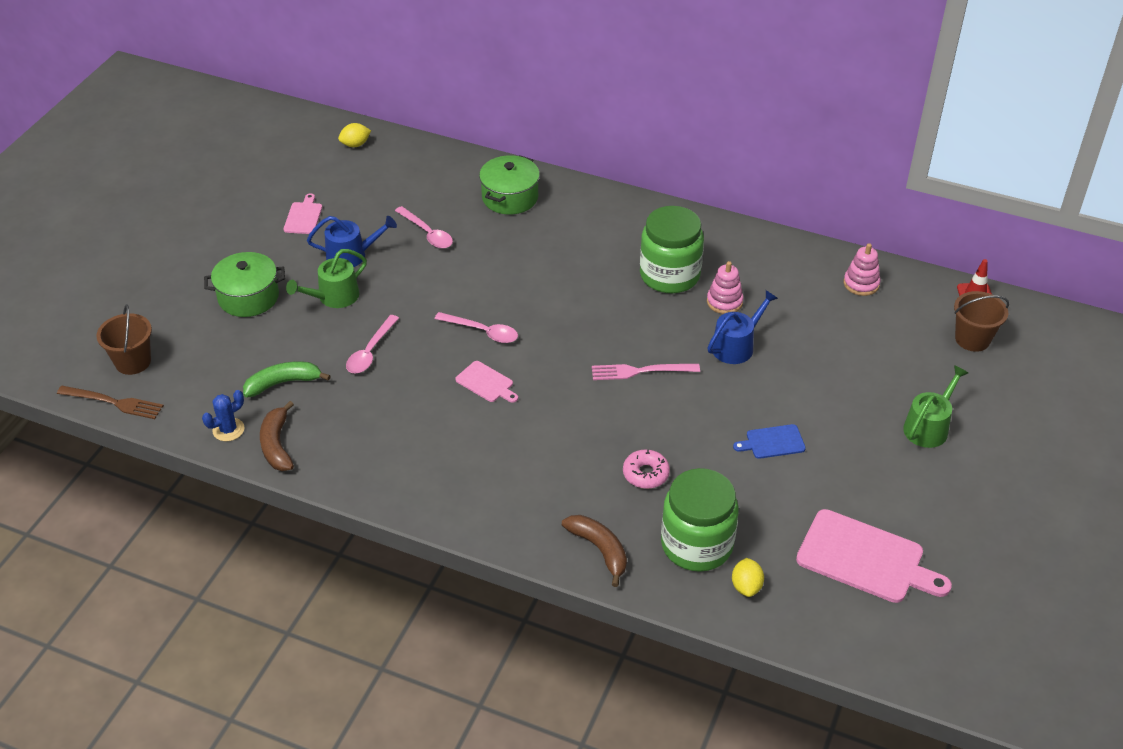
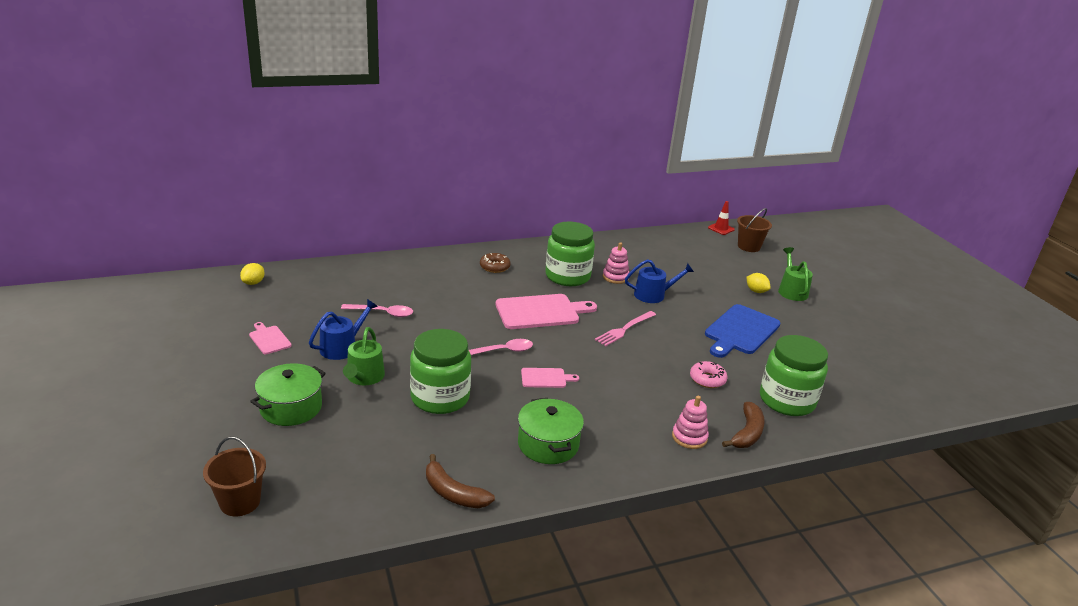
camera: 45 degrees left, 15 degrees down
(114, 402) = (261, 542): brown fork -> none
(228, 430) = (398, 505): blue cactus -> none
(283, 383) = (400, 450): green banana -> none
(370, 351) = (440, 397): pink spoon -> green jar
(510, 197) = (412, 273): green pot -> green pot (548, 444)
(599, 550) = (747, 433): brown banana -> brown banana turned 105 degrees clockwise
(604, 226) = (494, 267): none -> brown donut
(736, 346) = (653, 295): blue watering can -> blue watering can turned 75 degrees clockwise
(746, 586) = (840, 407): yellow lemon -> yellow lemon (756, 291)
(772, 442) = (740, 331): blue cutting board -> blue cutting board, size x1.97
(861, 284) = (666, 243): pink stacking toy -> pink stacking toy (689, 437)
(865, 558) = (862, 362): pink cutting board -> pink cutting board (541, 312)

